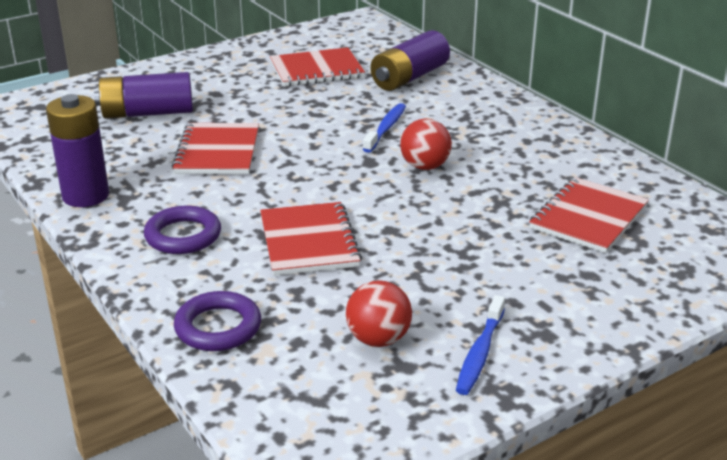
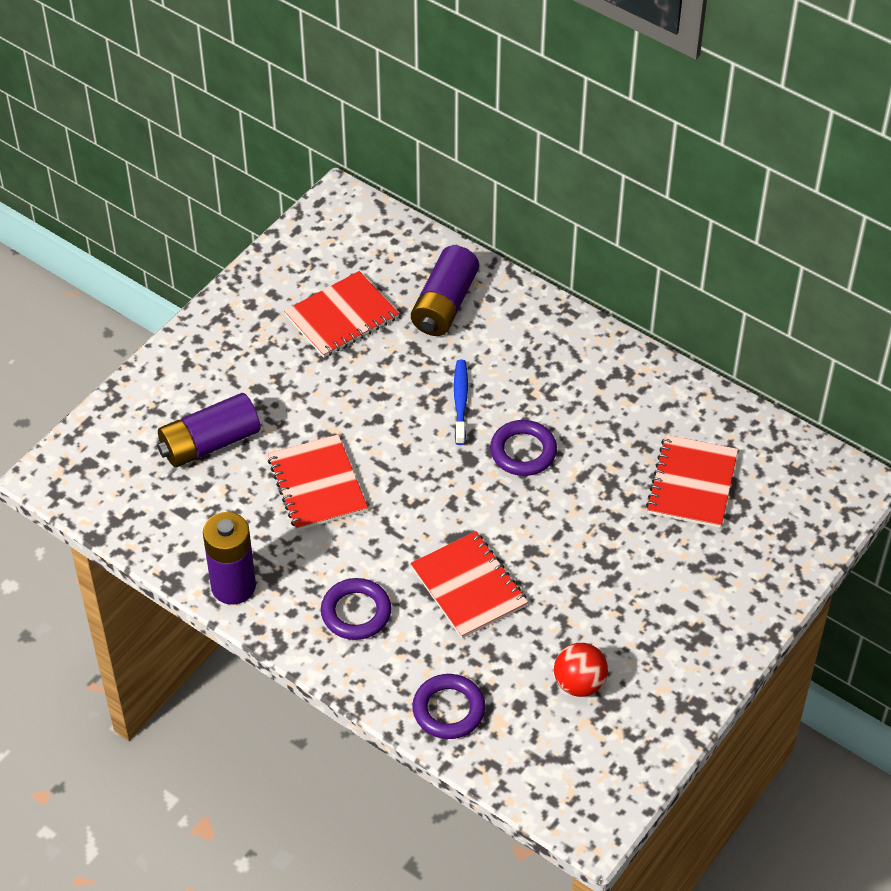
camera: 20 degrees left, 20 degrees up
(425, 166) = (523, 451): red ball -> purple ring
(480, 353) = (661, 673): blue toothbrush -> none

